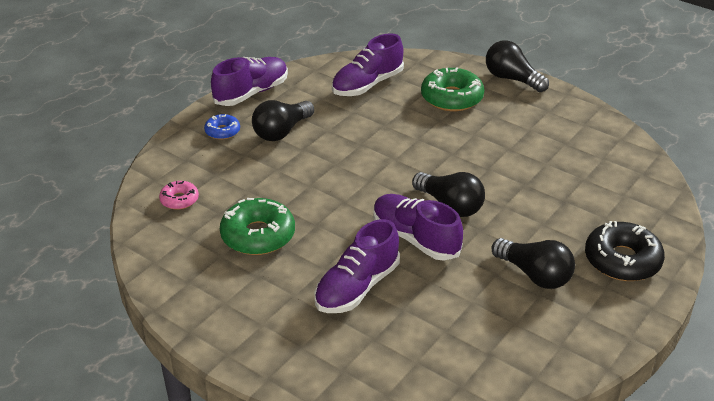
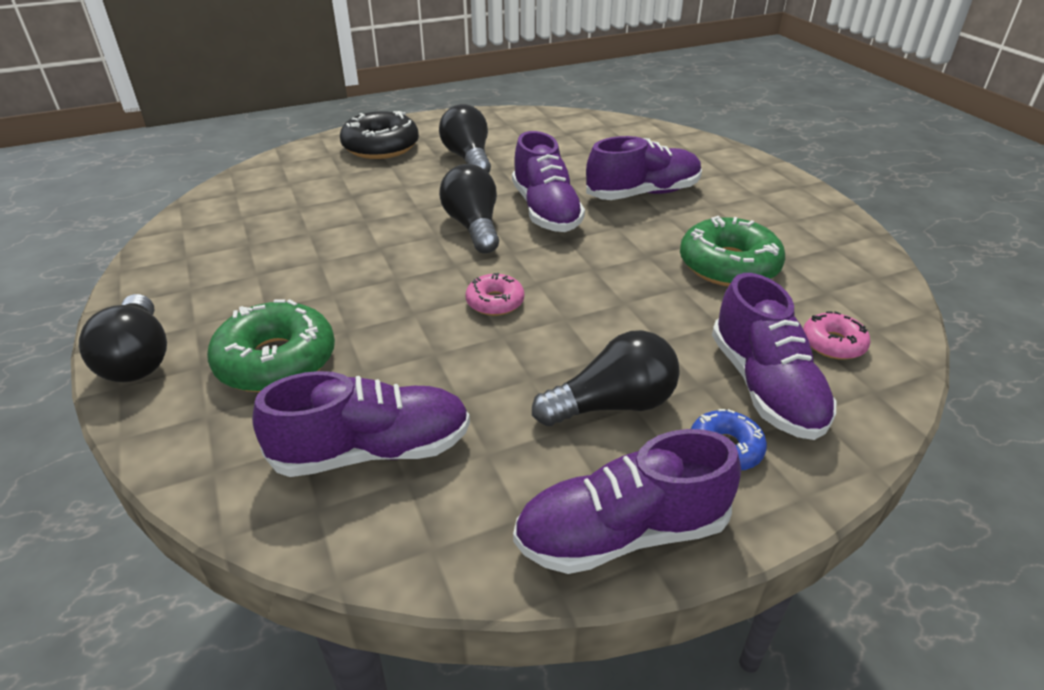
camera: 150 degrees left, 0 degrees up
(212, 163) = (765, 387): none -> purple shoe
(381, 159) = (495, 302): none -> pink donut

